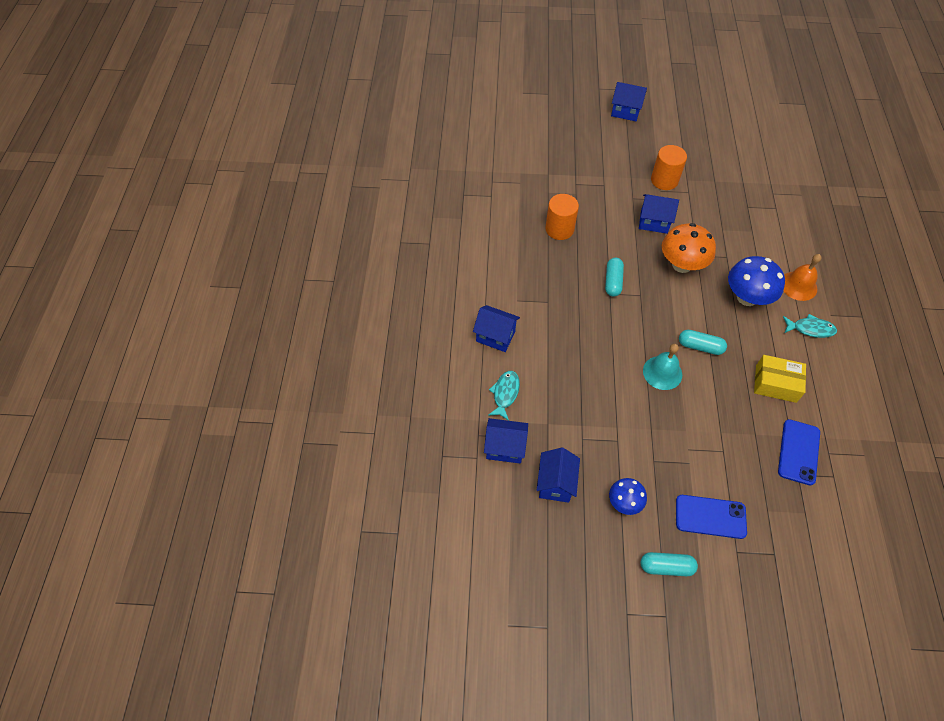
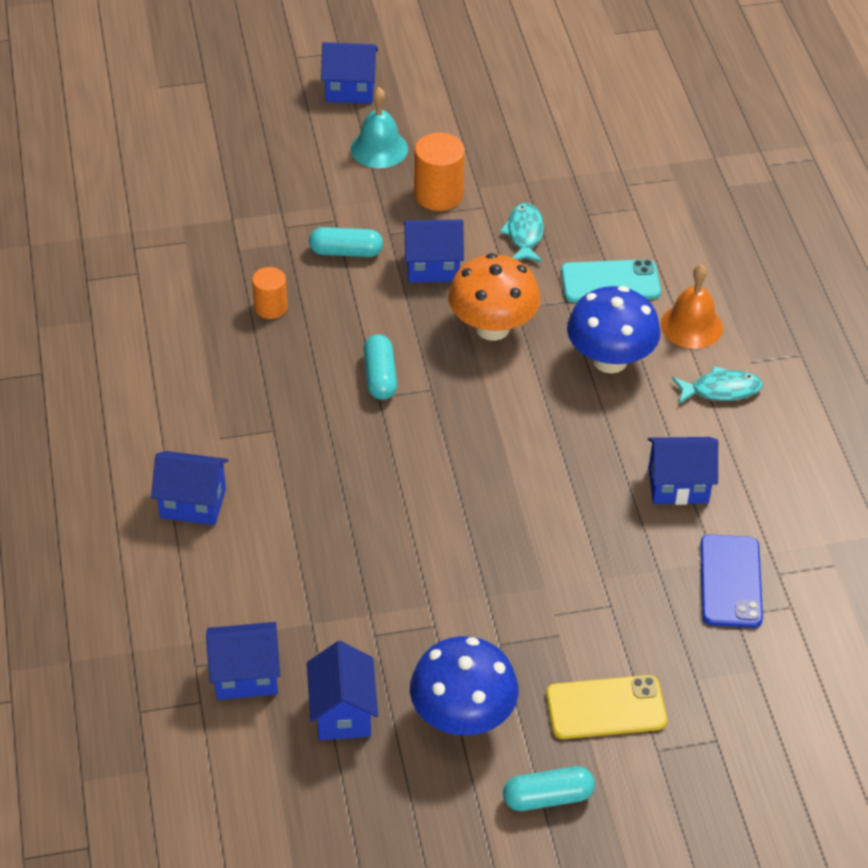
camera: 15 degrees left, 10 degrees down
(505, 393) = (228, 591): turquoise fish -> turquoise fish (524, 234)
(559, 229) = (271, 307): orange cylinder -> orange cylinder, size x0.64
(624, 502) = (462, 717): blue mushroom -> blue mushroom, size x1.70
(662, 372) = (490, 505): turquoise bell -> turquoise bell (379, 148)
(700, 346) = (545, 452): turquoise capsule -> turquoise capsule (346, 252)
(710, 516) = (606, 707): blue phone -> yellow phone
(754, 250) = (610, 282): none -> turquoise phone
(775, 384) = (678, 485): yellow box -> blue house

